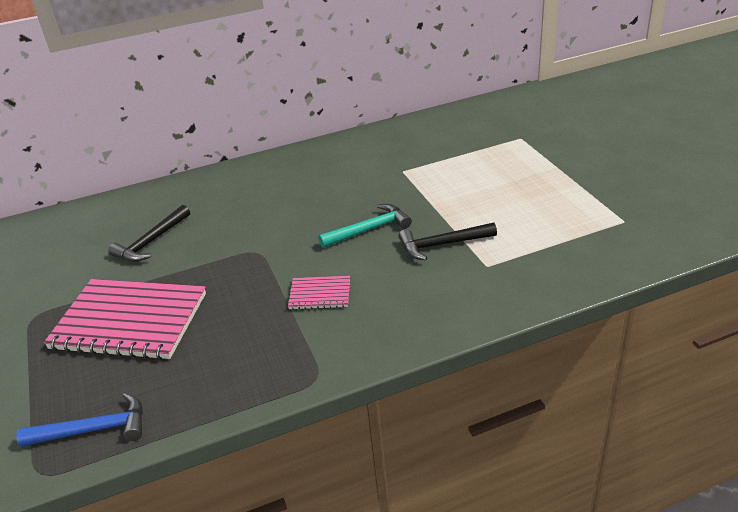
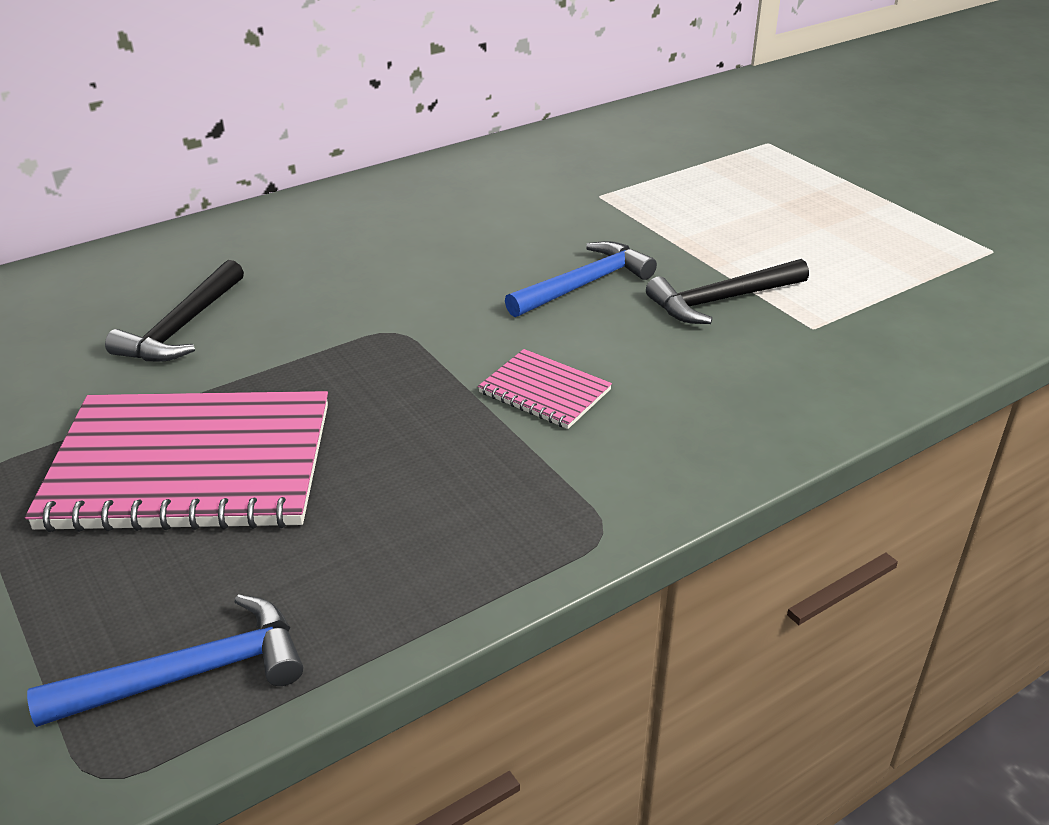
camera: 15 degrees left, 0 degrees up
(320, 294) = (544, 391): pink notebook -> pink notebook turned 45 degrees clockwise
(369, 229) = (584, 284): turquoise hammer -> blue hammer

